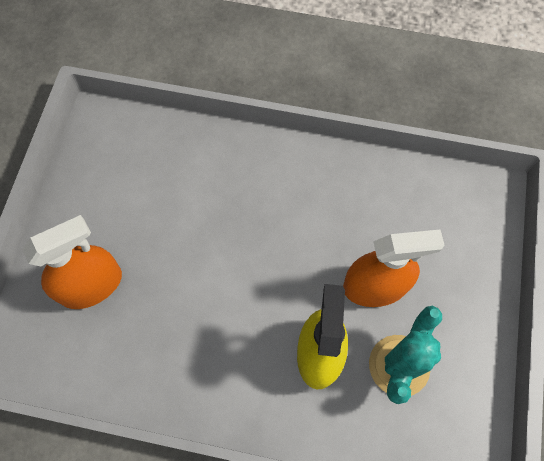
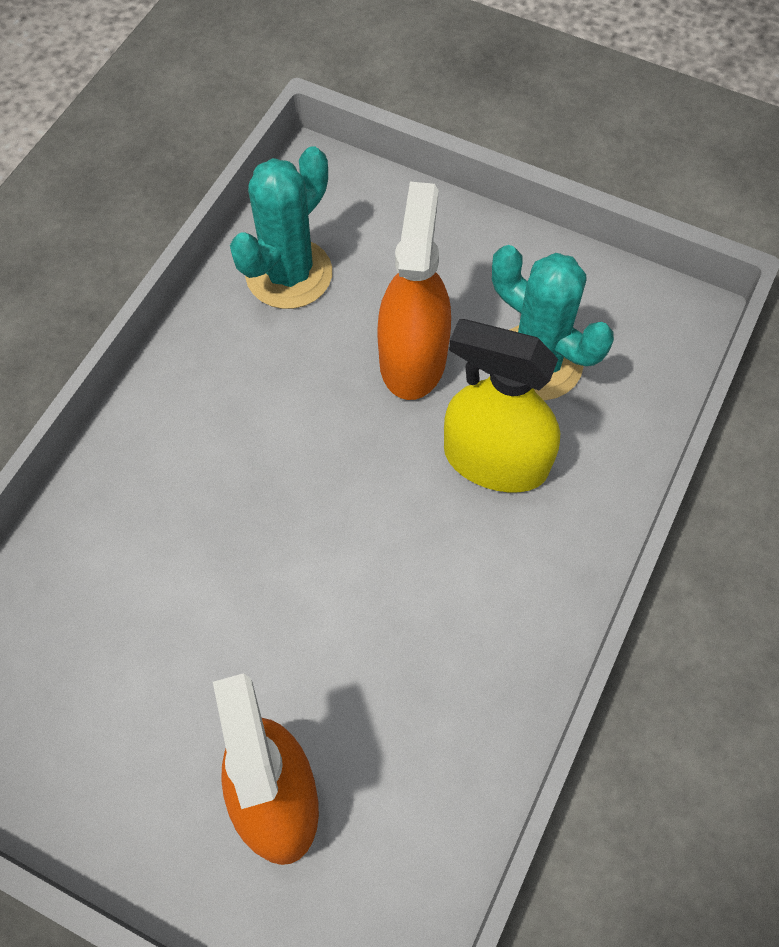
camera: 75 degrees left, 5 degrees down
(410, 198) = (289, 274): none -> turquoise cactus

